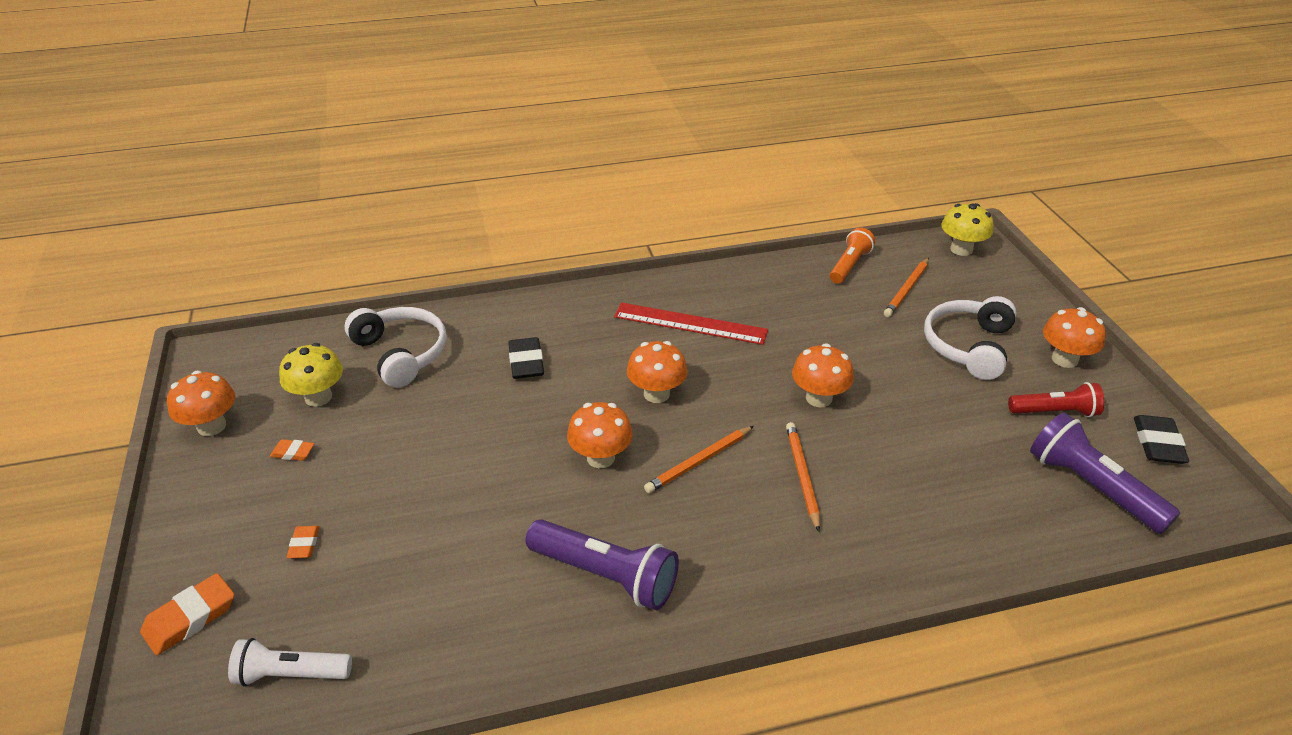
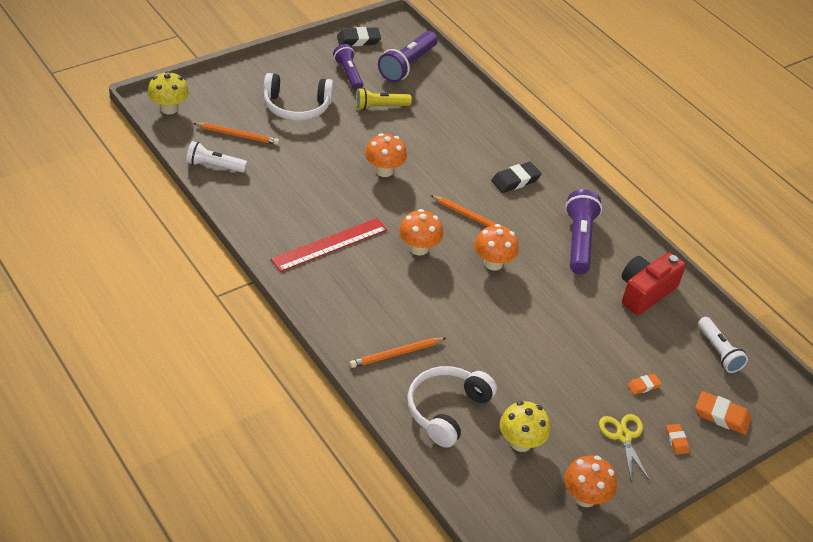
camera: 115 degrees left, 5 degrees up
(252, 491) = (624, 436): none -> yellow scissors
(293, 452) = (580, 430): orange eraser -> orange eraser (676, 441)
(460, 623) = (645, 292): none -> red camera
(526, 362) = (419, 328): black eraser -> black eraser (515, 180)
(690, 323) = (330, 244): red ruler -> red ruler turned 60 degrees clockwise
(802, 476) = (459, 172): orange pencil -> orange pencil (396, 354)
(849, 265) = (214, 166): orange flashlight -> white flashlight
(971, 428) = (380, 107): none -> yellow flashlight
(1054, 412) = (348, 74): red flashlight -> purple flashlight
(1064, 359) = (292, 67): orange mushroom -> none

